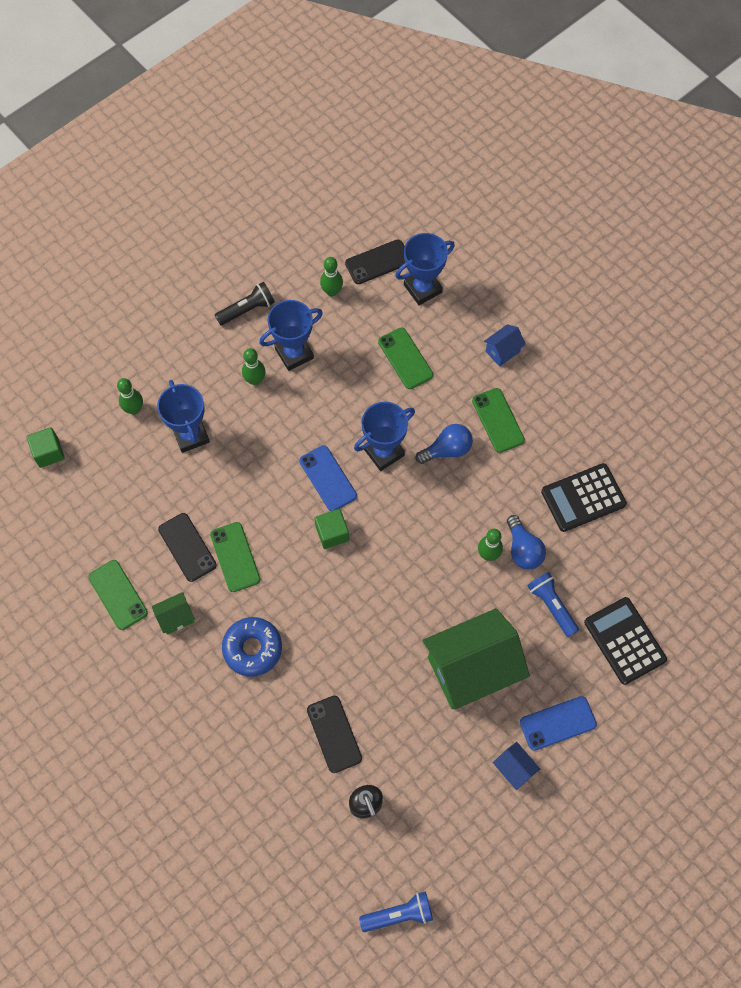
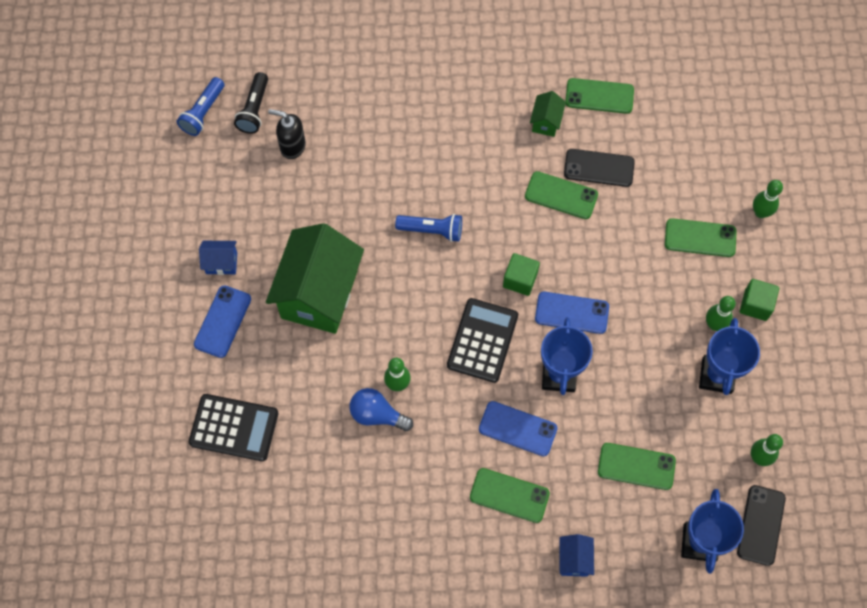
camera: 130 degrees right, 0 degrees up
(49, 452) = (768, 126): green cube -> green cube (755, 305)
(191, 435) = (700, 238): blue trophy -> green phone
(247, 309) = (795, 370): black flashlight -> black flashlight (254, 109)
(252, 648) = (475, 156): blue donut -> none
(334, 734) = (361, 163): black phone -> none
(447, 450) = (517, 429): blue light bulb -> blue phone
(551, 605) = (312, 396): blue flashlight -> blue flashlight (432, 230)
(583, 498) = (377, 504): black calculator -> black calculator (482, 340)

